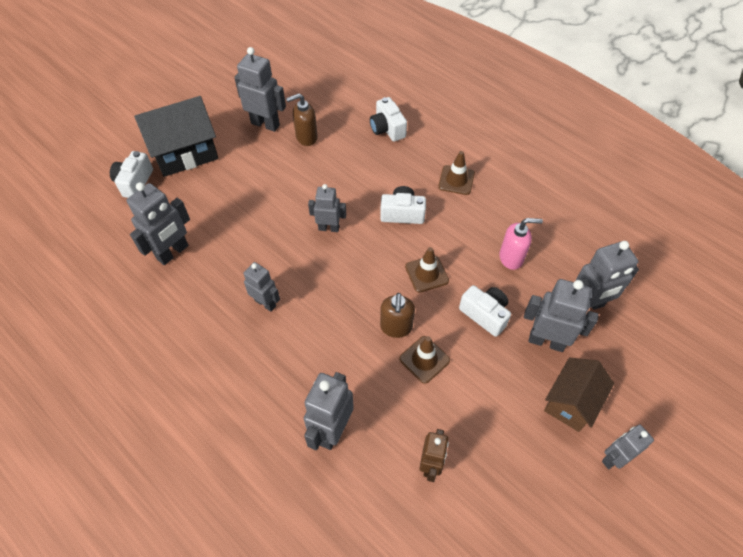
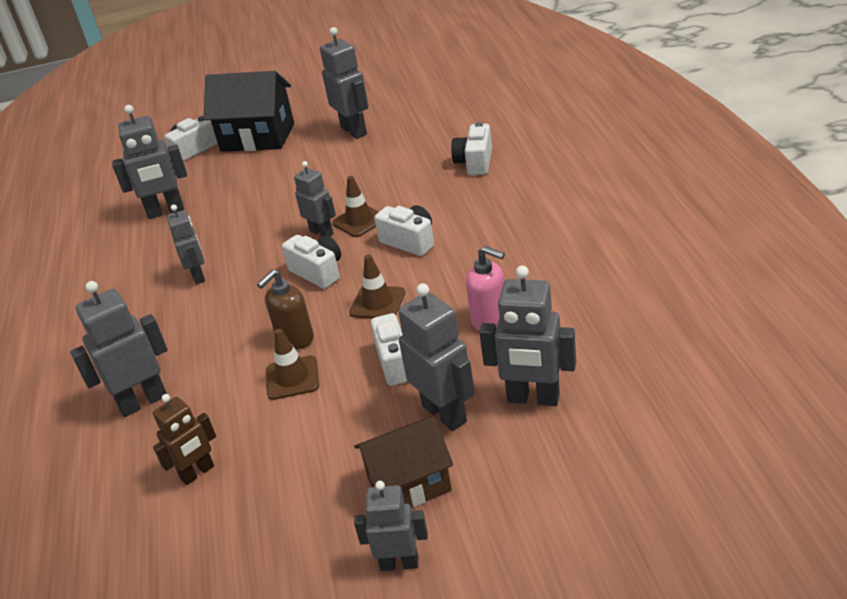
camera: 40 degrees right, 20 degrees down
(306, 137) = (382, 150): brown soap dispenser -> none
(359, 264) = (318, 272): none -> white camera
(456, 180) = (503, 227): brown traffic cone -> brown traffic cone (359, 221)

